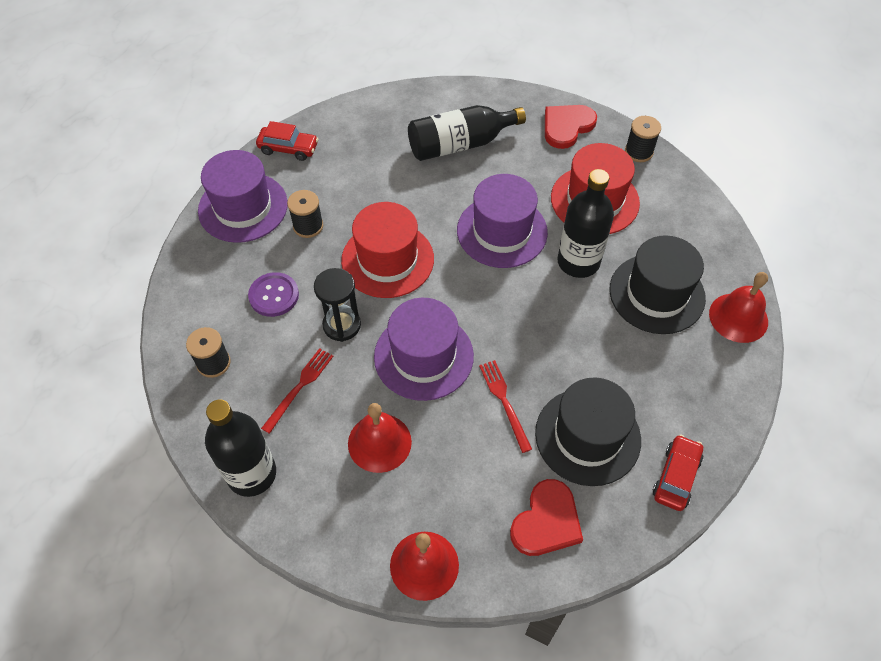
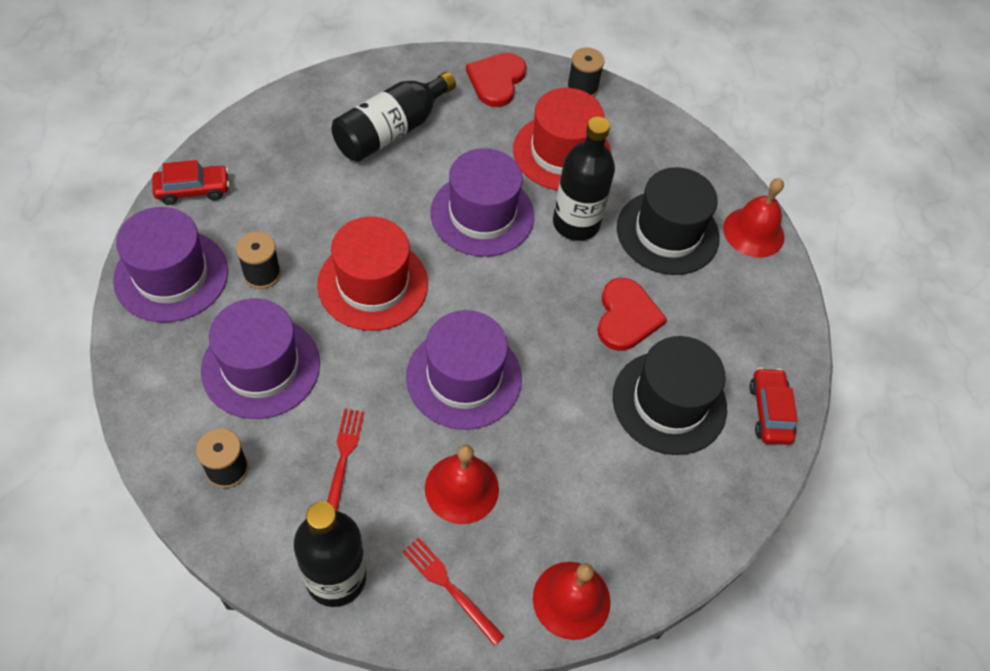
camera: 30 degrees left, 0 degrees up
(274, 295) = (261, 367): purple button -> purple hat
(342, 325) = (357, 374): black hourglass -> none
(504, 402) = (571, 397): red fork -> red fork (449, 587)
(546, 521) = (670, 504): red heart -> red heart (626, 317)

